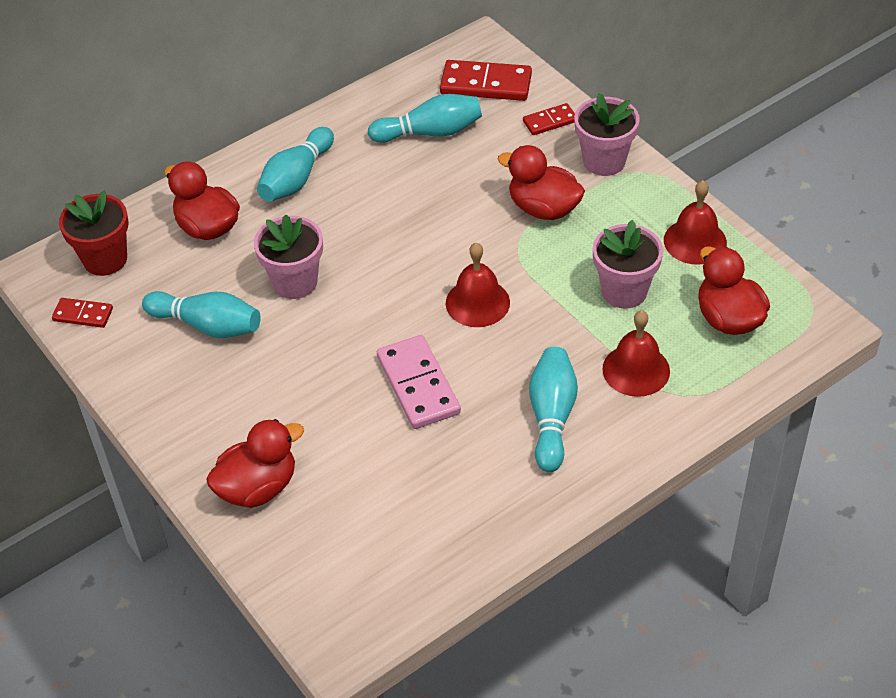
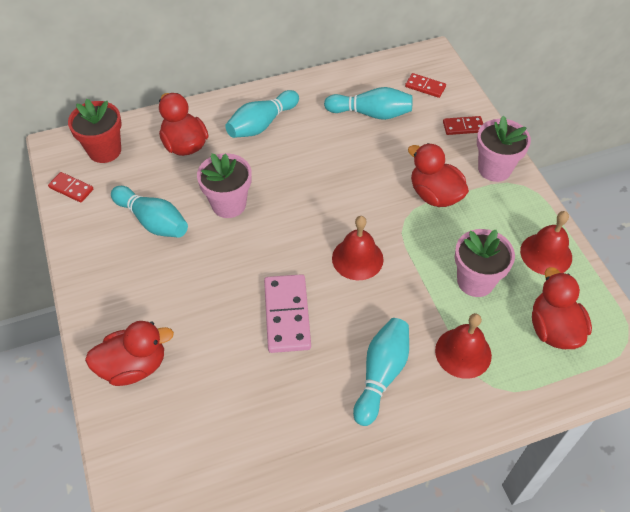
camera: 15 degrees right, 5 degrees up
(486, 84) = (425, 87): red domino -> red domino, size x0.56

